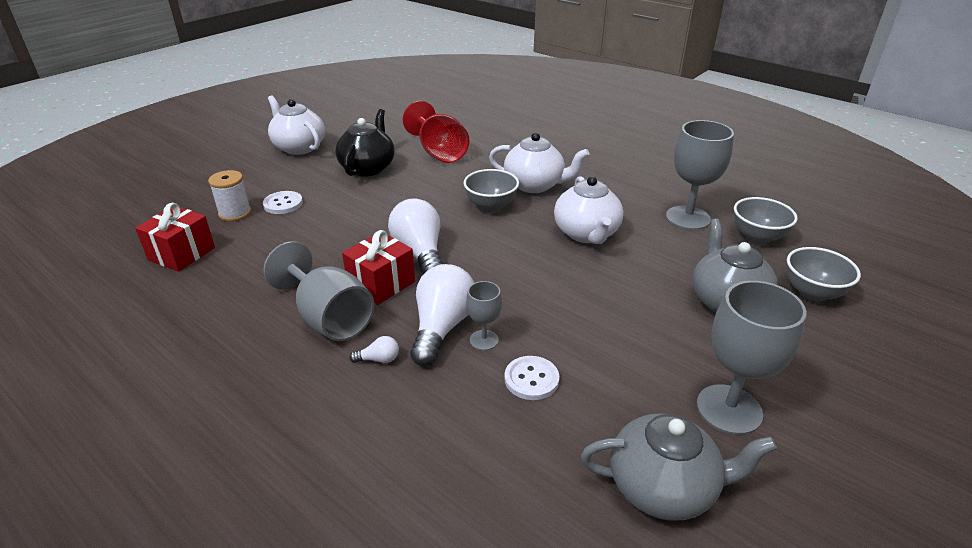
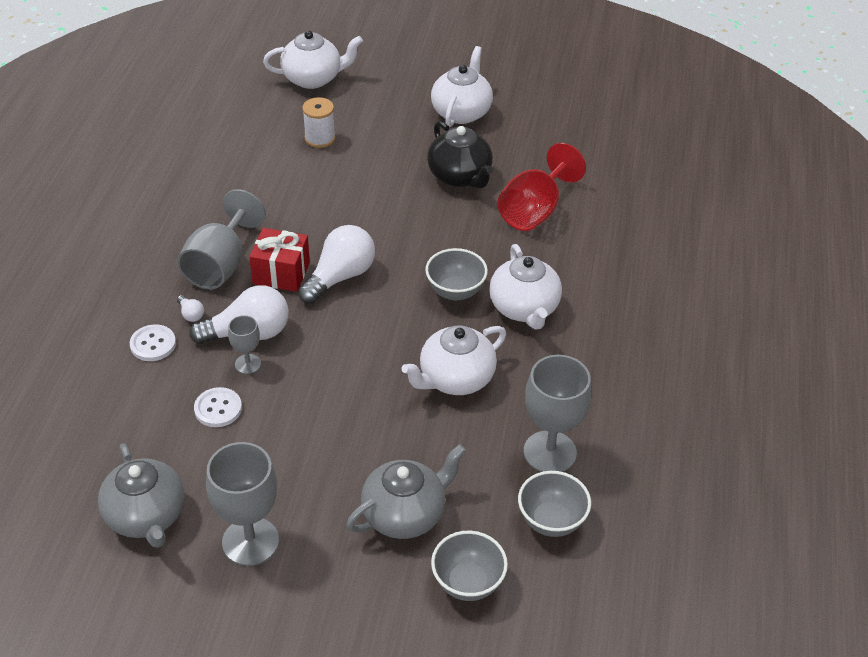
camera: 60 degrees right, 10 degrees up
(154, 194) = (313, 78): none -> white teapot
(182, 254) = (245, 144): red gift -> none
(283, 204) = (355, 157): white button -> white button (153, 344)
(368, 168) = (460, 176): black teapot -> black teapot turned 75 degrees clockwise

